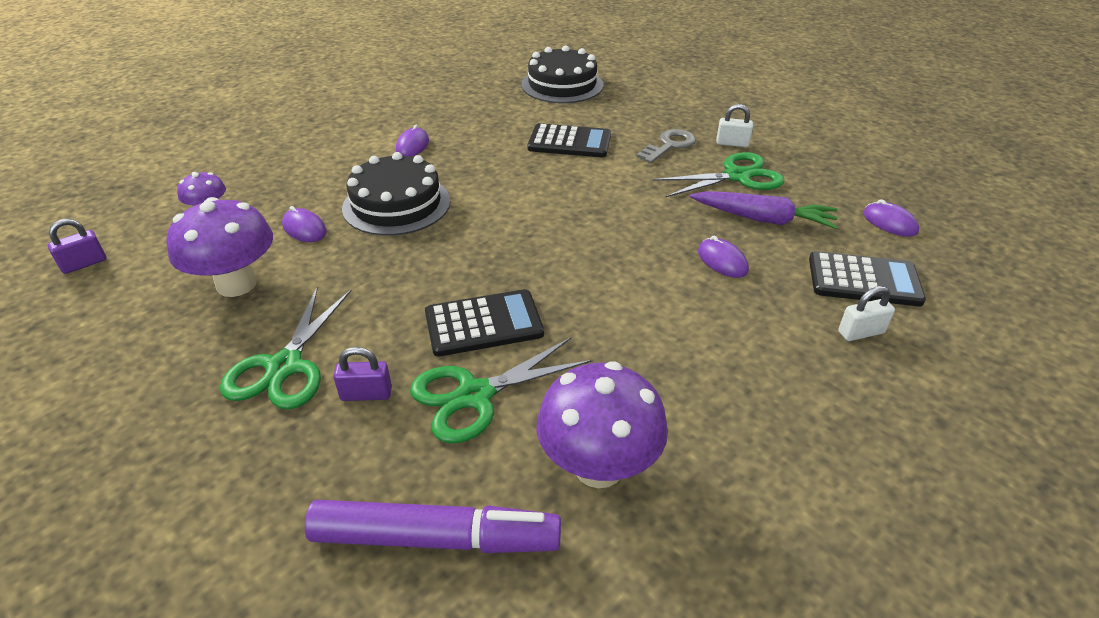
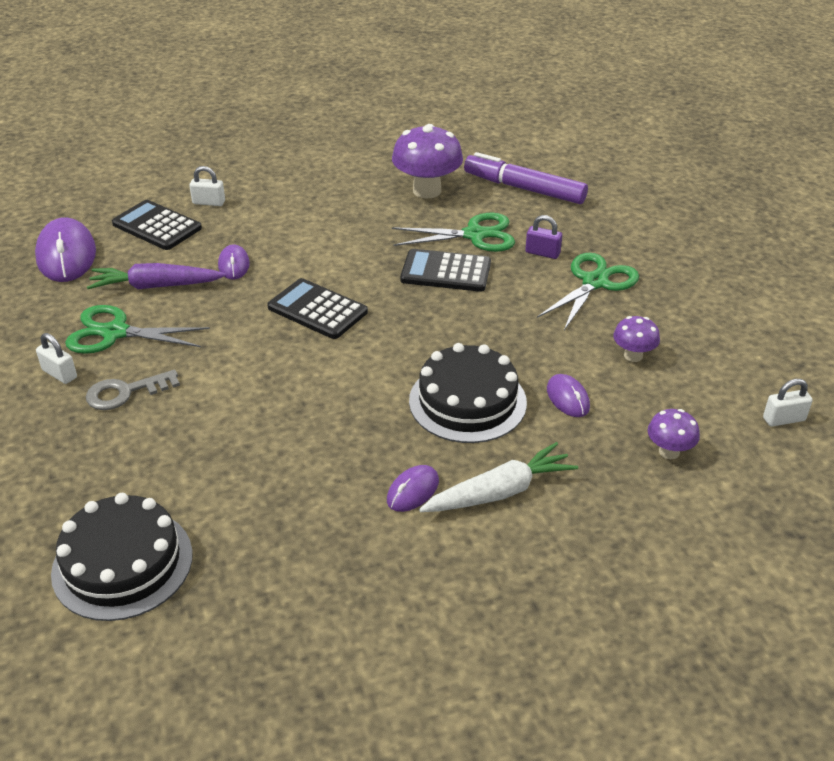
camera: 155 degrees left, 0 degrees up
(84, 264) = (783, 419): purple padlock -> white padlock
(236, 284) = (633, 356): purple mushroom -> purple mushroom, size x0.53
(349, 159) = (500, 492): none -> white carrot
(569, 142) = (225, 434): black calculator -> black calculator (317, 310)
(763, 219) = (156, 286): purple carrot -> purple carrot turned 45 degrees counterclockwise
(889, 223) = (66, 255): purple mouse -> purple mouse, size x1.89

